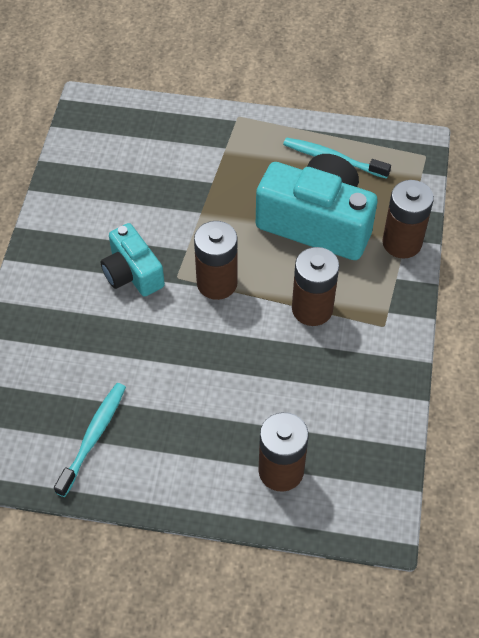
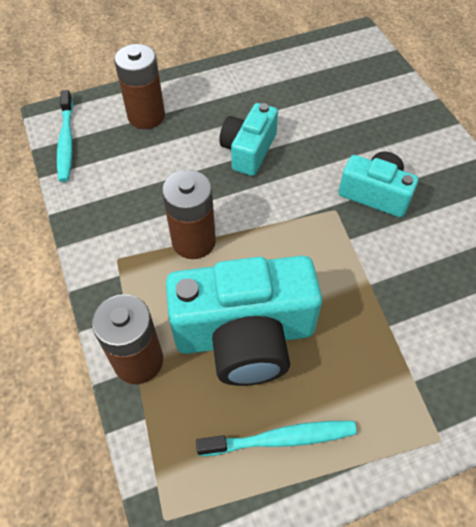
camera: 150 degrees right, 0 degrees up
(93, 437) = (293, 79): turquoise toothbrush -> turquoise toothbrush (66, 142)
(206, 372) = (248, 150): none -> turquoise camera
(217, 283) = (296, 222): brown battery -> none

